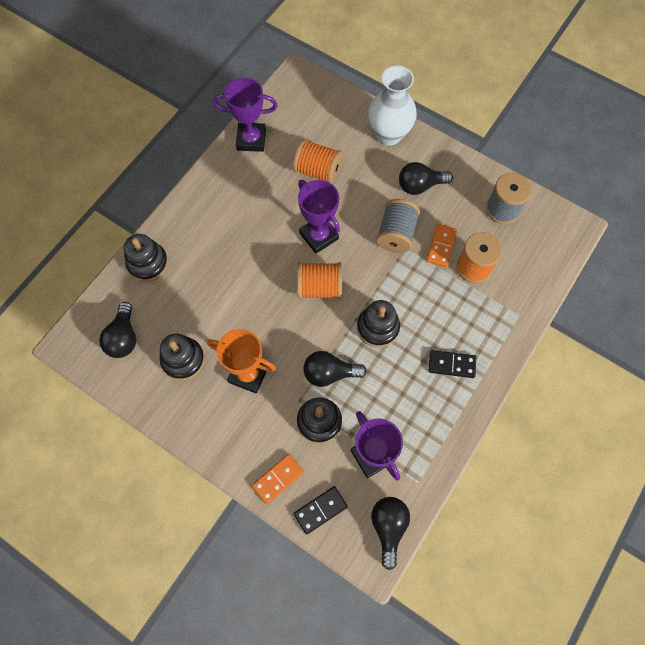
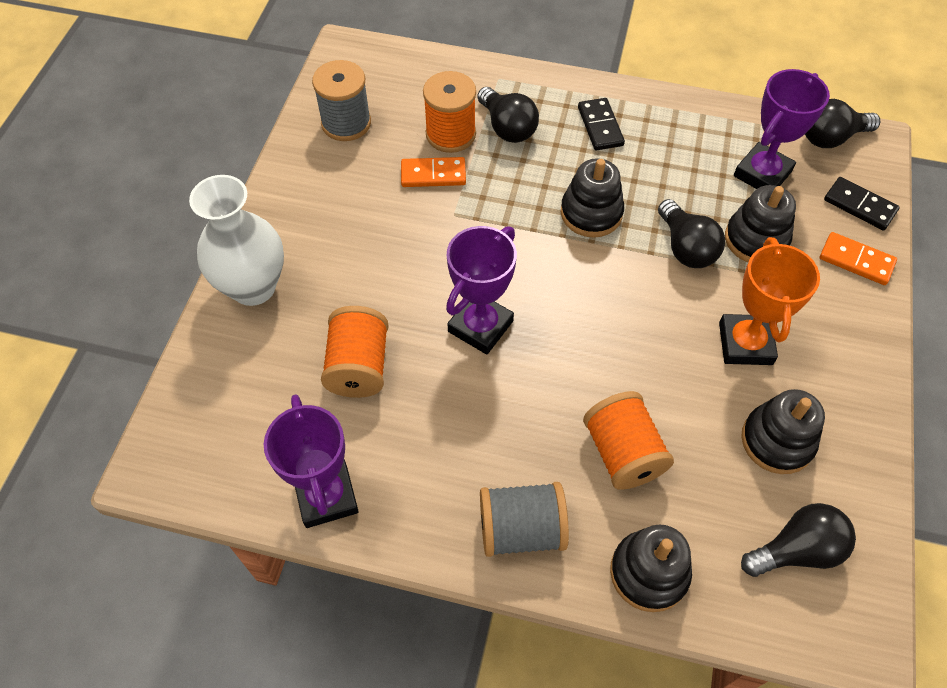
camera: 110 degrees left, 10 degrees down
(319, 287) = (566, 298): orange spool -> orange spool (622, 453)
(396, 234) = (435, 230): grey spool -> grey spool (521, 529)
(420, 185) = (339, 222): black light bulb -> black light bulb (507, 127)

